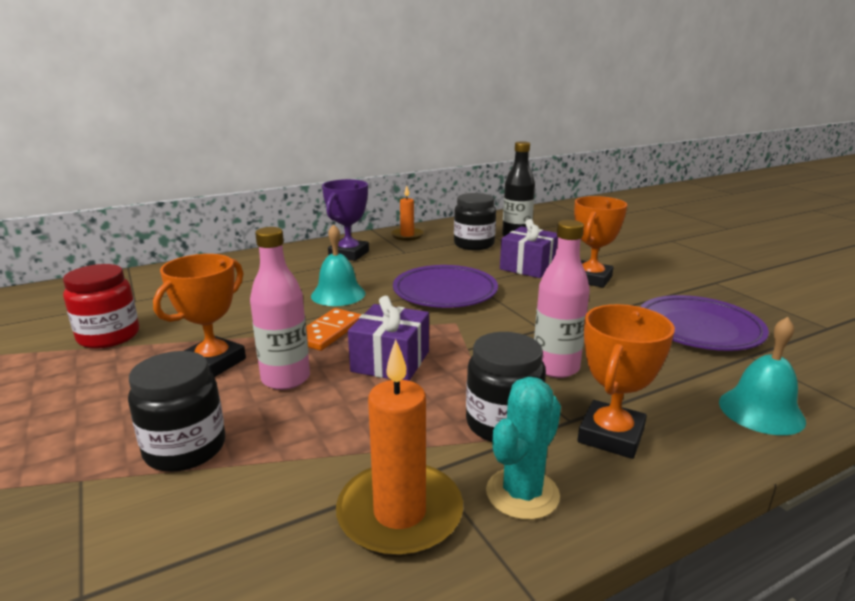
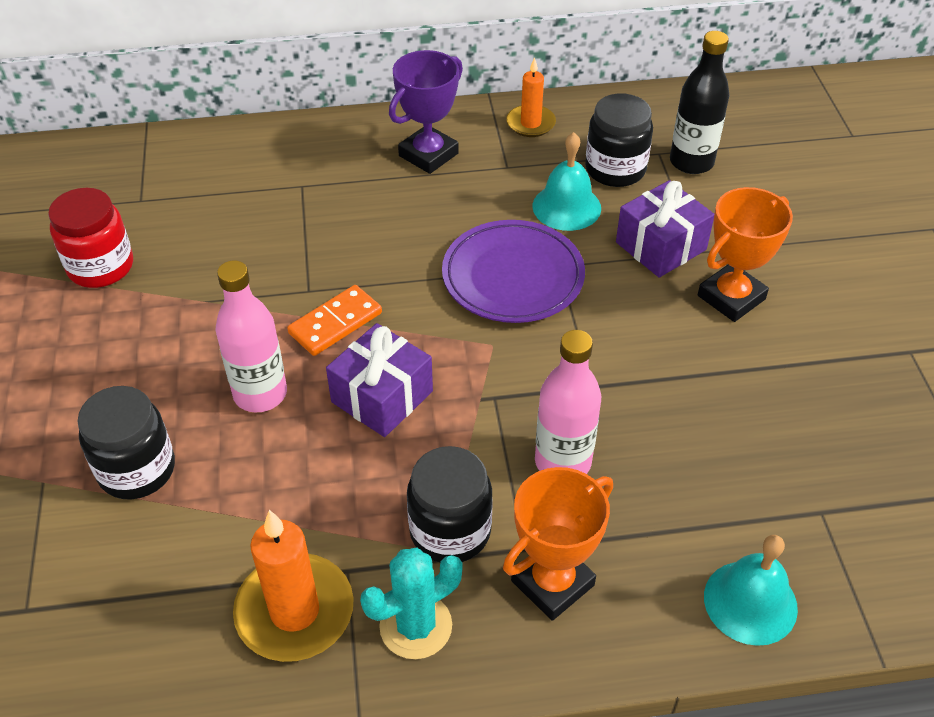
camera: 20 degrees right, 25 degrees up
(214, 362) = (196, 345): orange trophy -> none
(338, 294) = (376, 248): turquoise bell -> turquoise bell (566, 207)
(699, 329) = (798, 443): purple plate -> none

